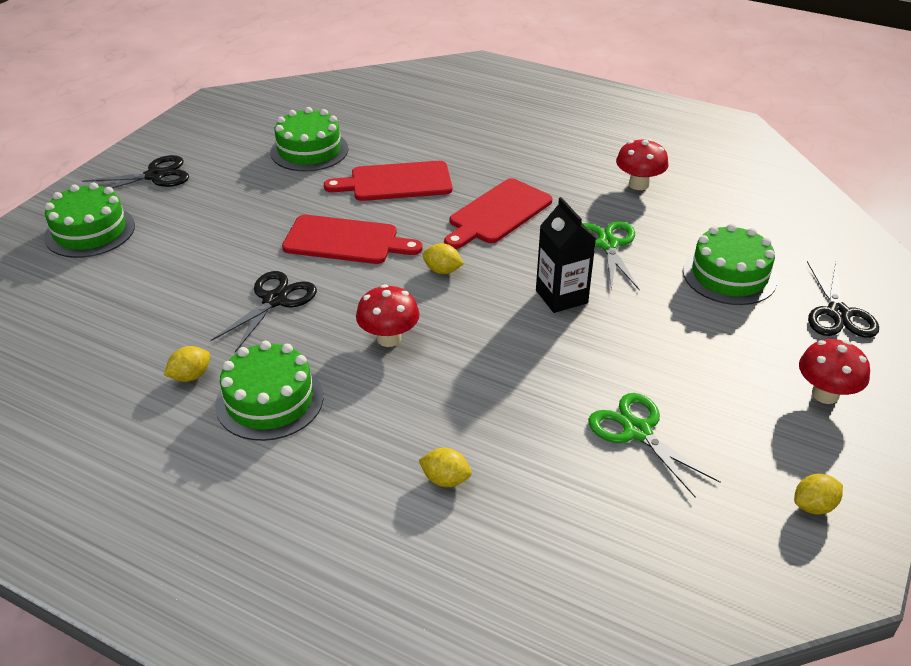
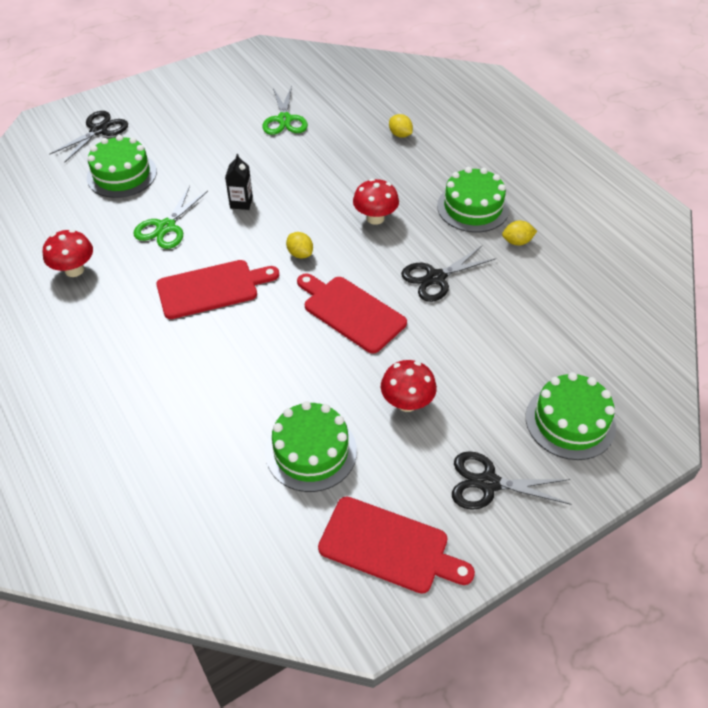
camera: 150 degrees left, 10 degrees up
(396, 182) = (262, 362): red cutting board -> red cutting board (389, 546)
(561, 297) = (241, 202): black carton -> black carton, size x0.66
(813, 506) = (243, 68): yellow lemon -> none
(825, 394) = (171, 100): red mushroom -> red mushroom (407, 403)

